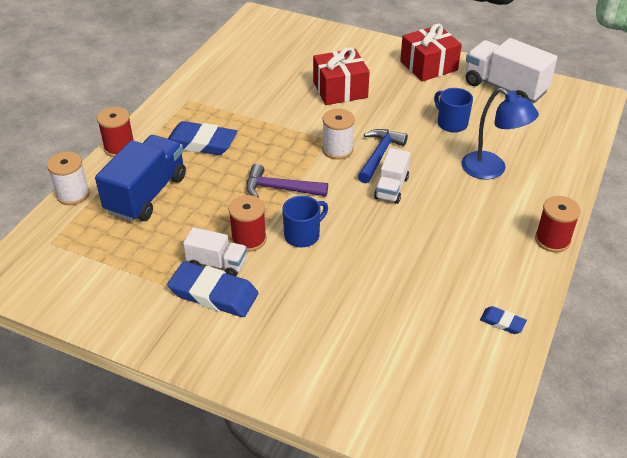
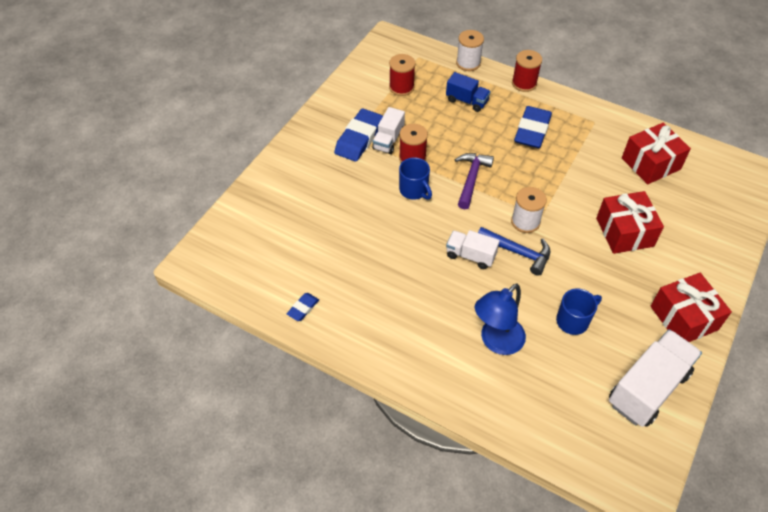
camera: 95 degrees right, 10 degrees up
(147, 194) = (467, 101): blue truck -> blue truck, size x0.57
(249, 70) = (650, 163): none -> red gift
(552, 240) = (392, 370): red spool -> red spool (401, 87)

